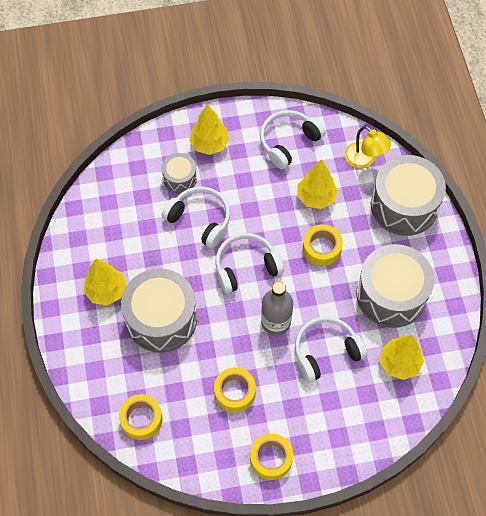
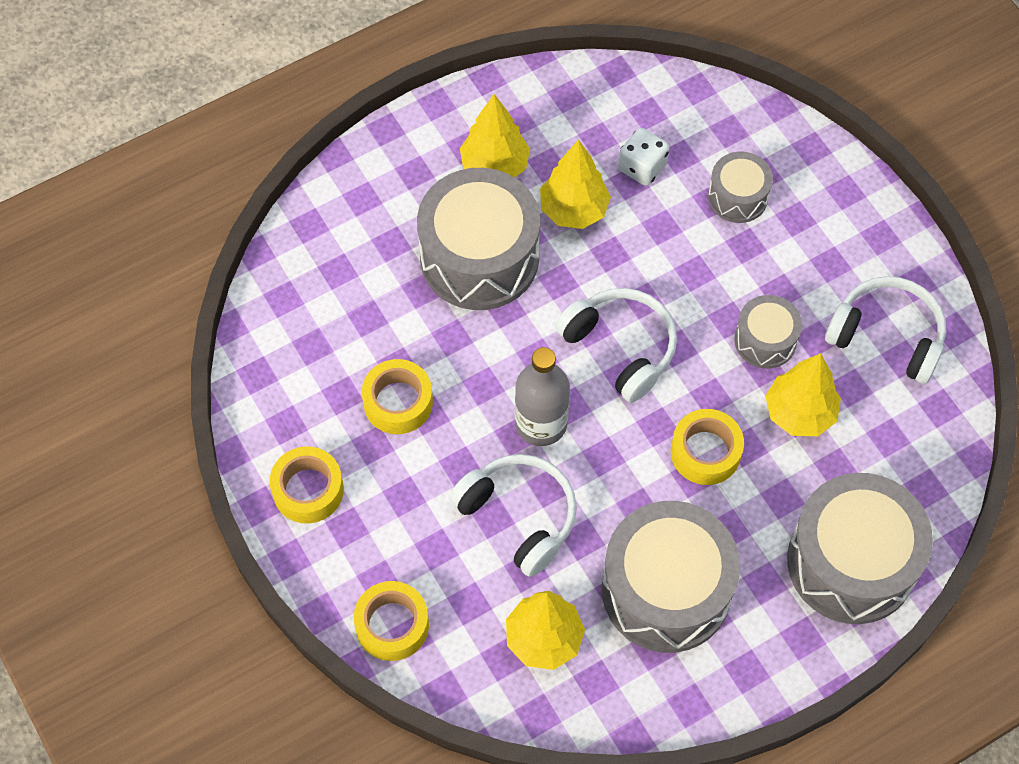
camera: 70 degrees right, 0 degrees up
(141, 217) = (642, 167): none -> white dice
(141, 419) = (307, 288): yellow tape -> yellow tape (392, 625)
(200, 220) = (675, 252): white headphones -> none
(209, 144) = (822, 218): yellow tree -> yellow tree (573, 210)
(269, 197) = (765, 340): none -> grey drum
(364, 160) = (912, 469): yellow lamp -> none

